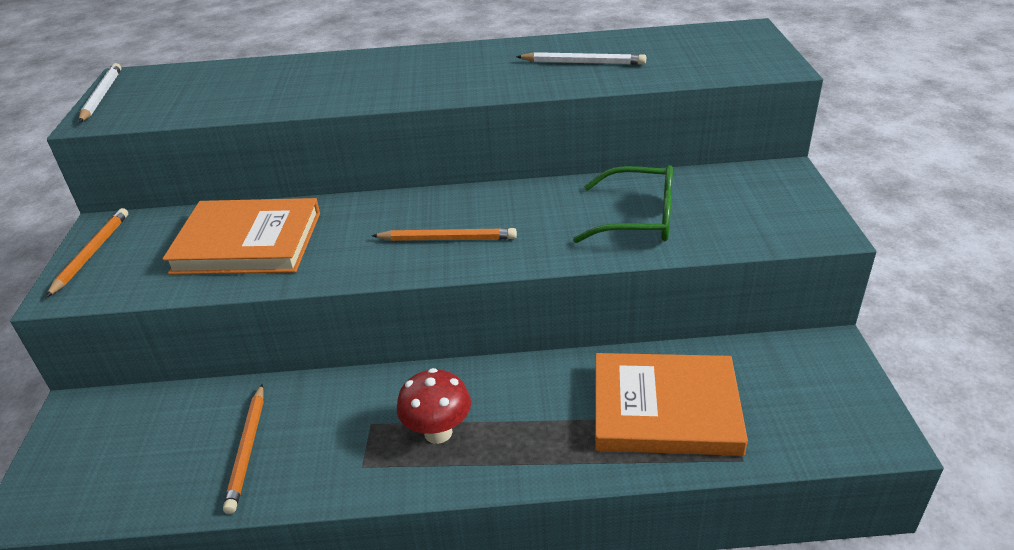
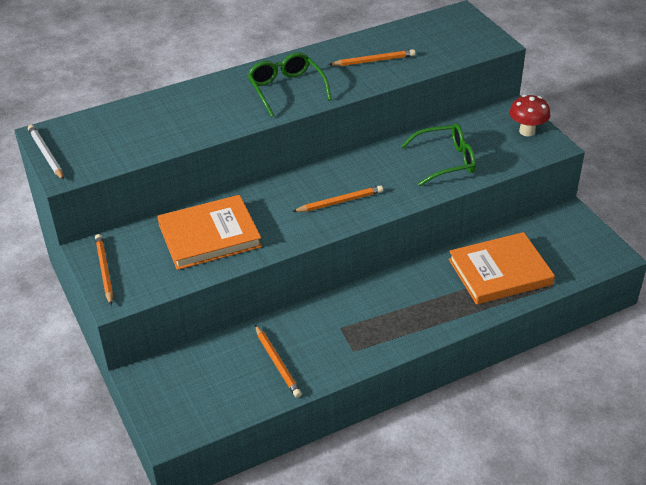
camera: 25 degrees left, 5 degrees up
(438, 432) = (383, 320): red mushroom -> red mushroom (527, 131)
(441, 76) = (286, 89): none -> green glasses
(583, 63) = (374, 61): white pencil -> orange pencil

